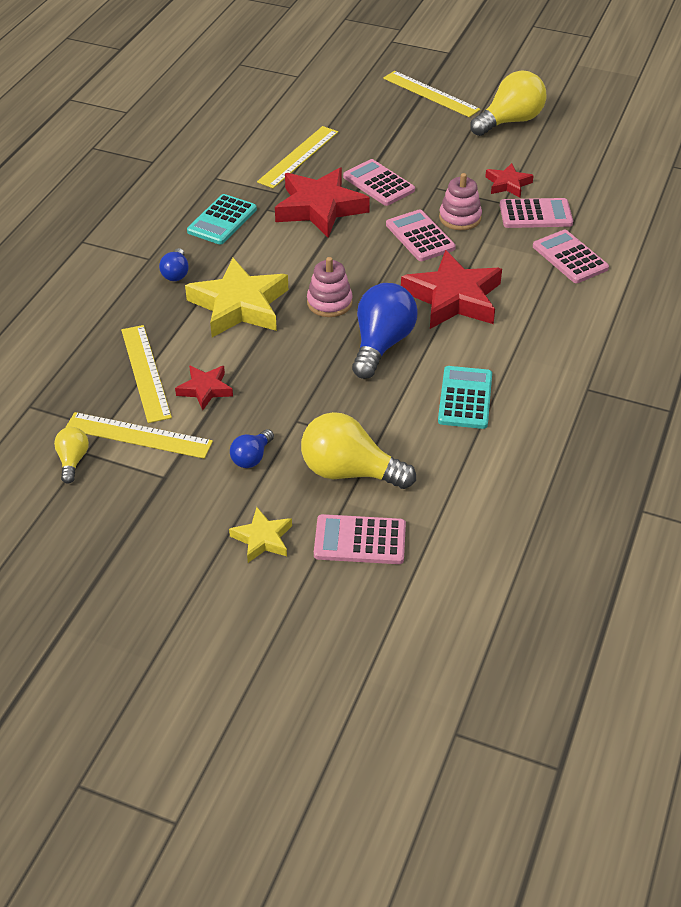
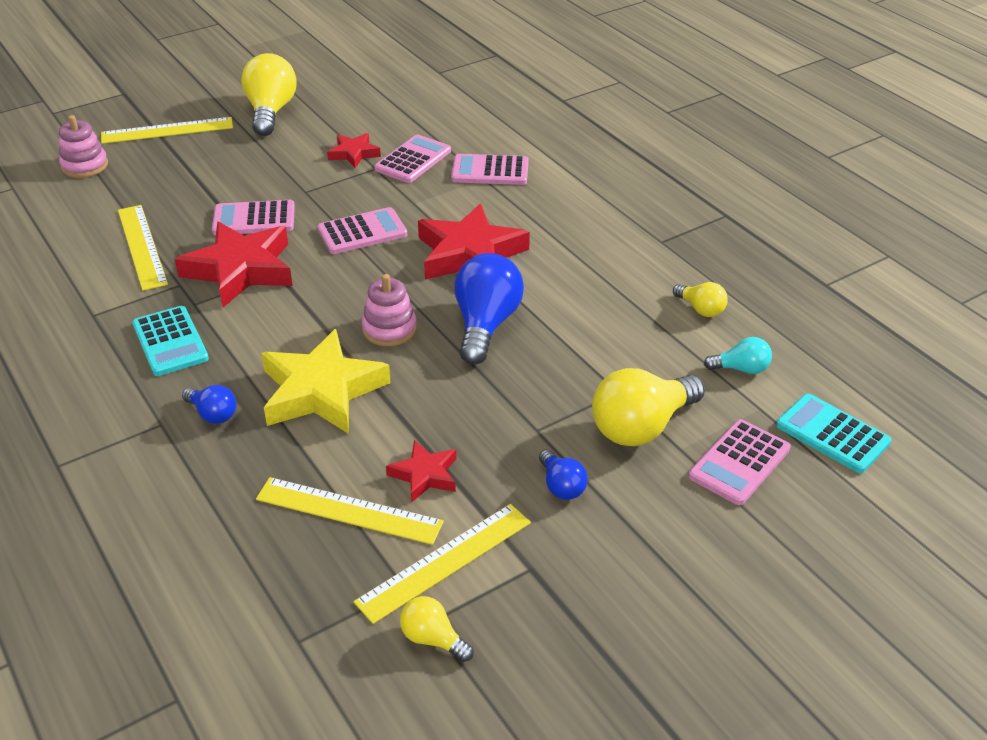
camera: 55 degrees left, 5 degrees down
(262, 539) = (685, 531): yellow star -> none
(381, 344) = (486, 325): blue light bulb -> blue light bulb turned 45 degrees clockwise
(420, 236) = (362, 232): pink calculator -> pink calculator turned 150 degrees clockwise
(460, 218) = (365, 199): pink stacking toy -> pink stacking toy (84, 166)
(465, 398) = (609, 310): turquoise calculator -> turquoise calculator (832, 434)
(471, 500) = (741, 369): none -> turquoise light bulb
(522, 447) = (701, 309): none -> yellow light bulb

